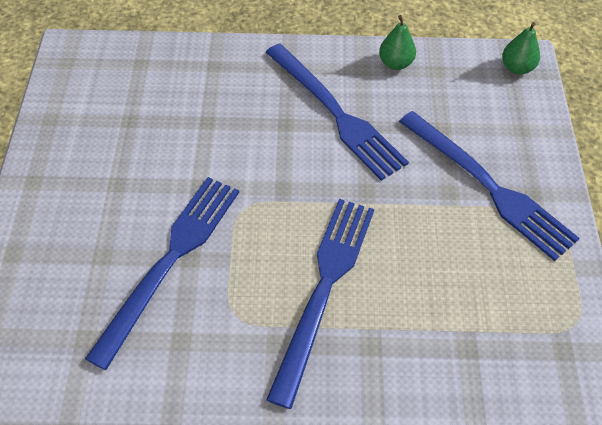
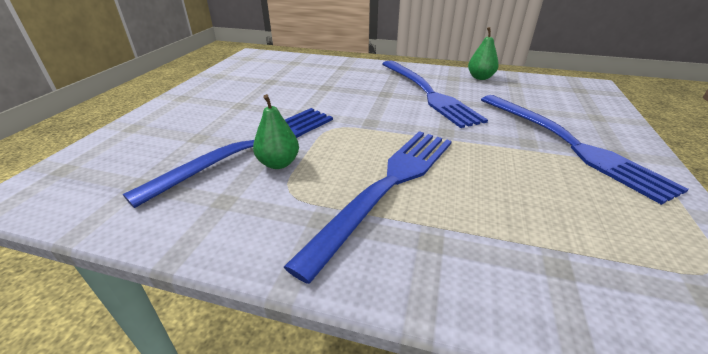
camera: 15 degrees right, 20 degrees down
(517, 68) = (585, 88): green pear -> green pear (278, 163)

